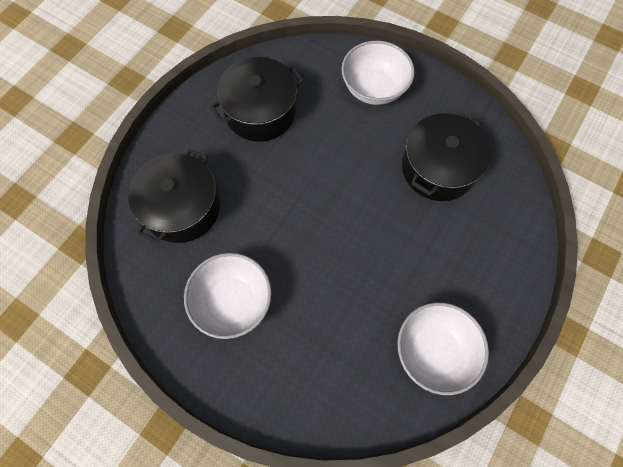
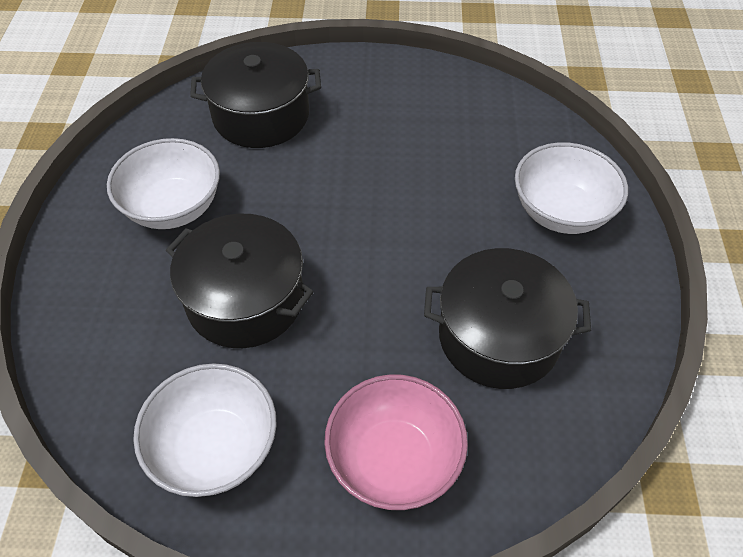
camera: 60 degrees right, 15 degrees down
(260, 112) = (431, 122): black pot -> black pot (245, 299)
(485, 260) = (394, 460): none -> pink bowl

